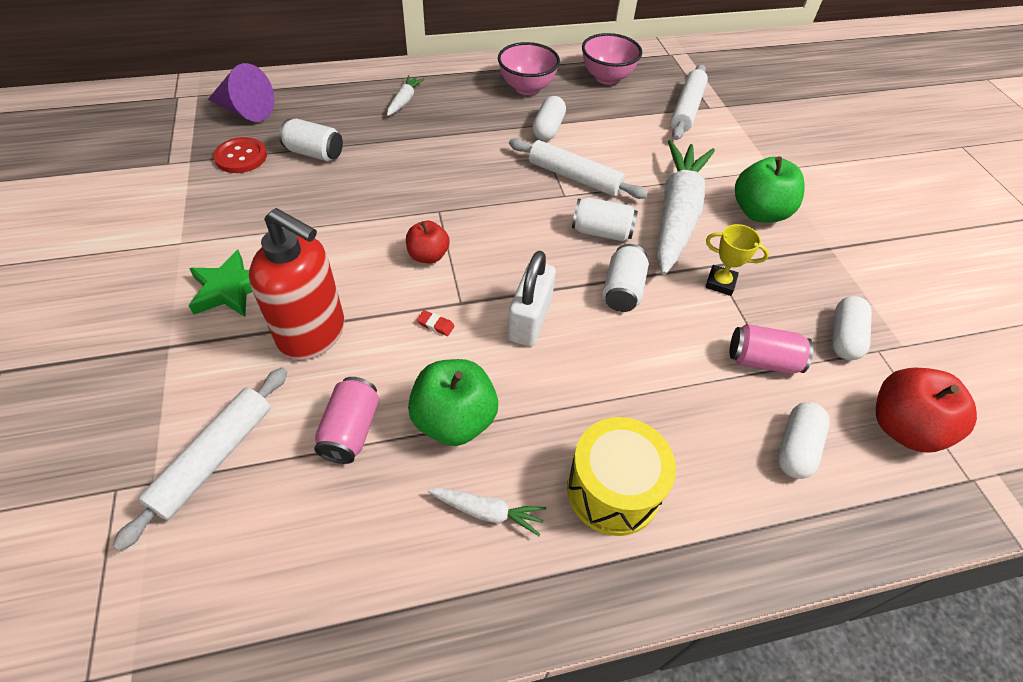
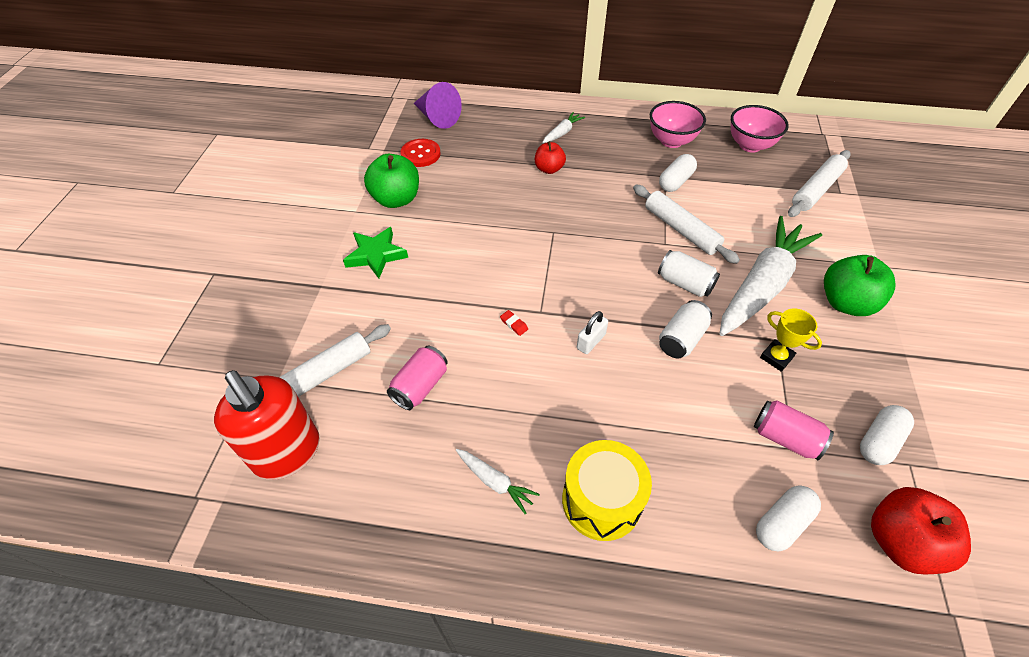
camera: 25 degrees right, 0 degrees up
(313, 334) = (421, 305): red soap dispenser -> red soap dispenser (288, 453)
(314, 153) = (475, 162): white can -> none
(428, 256) = (530, 267): red apple -> red apple (549, 169)
(454, 420) = (498, 403): green apple -> green apple (396, 199)
(529, 320) = (591, 341): white padlock -> white padlock, size x0.58

